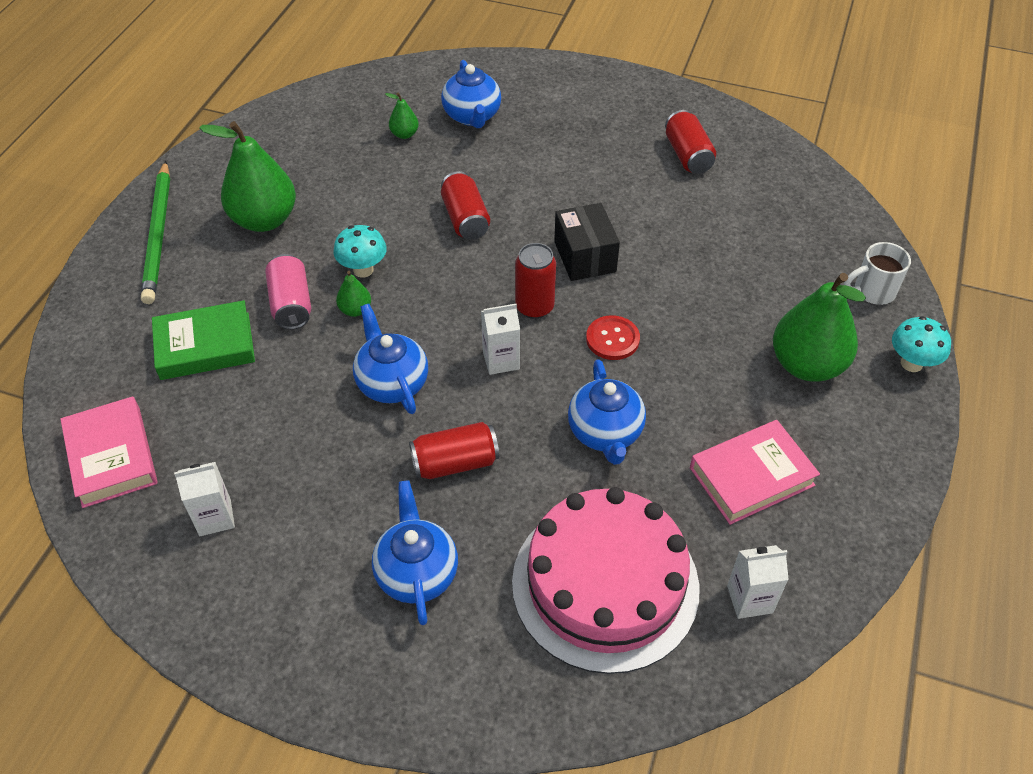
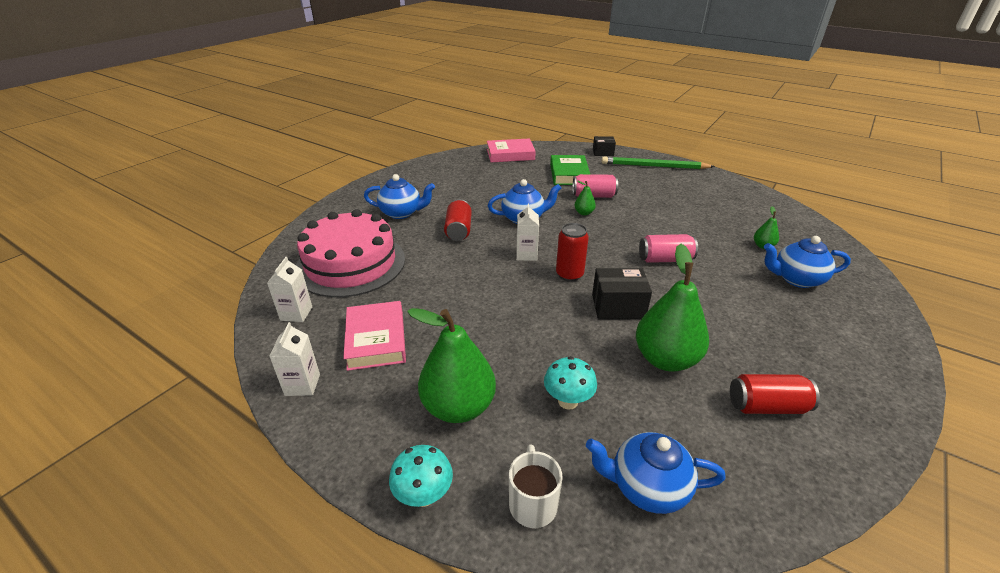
camera: 105 degrees right, 15 degrees down
(96, 307) = (603, 152): none -> black box
(215, 517) = (465, 172): white carton -> white carton (302, 385)
(264, 220) = (665, 193): green pear -> green pear (665, 359)
(363, 270) = (617, 218): turquoise mushroom -> turquoise mushroom (568, 401)
(465, 219) = (665, 259): red can -> pink can
(605, 433) = (449, 283): blue teapot -> blue teapot (647, 487)
(612, 339) = (528, 303): red button -> none

